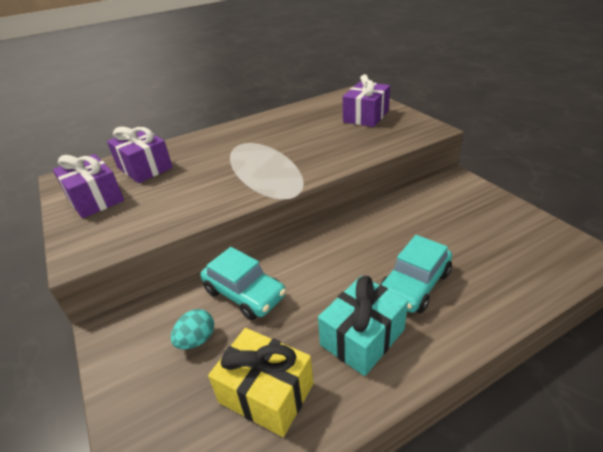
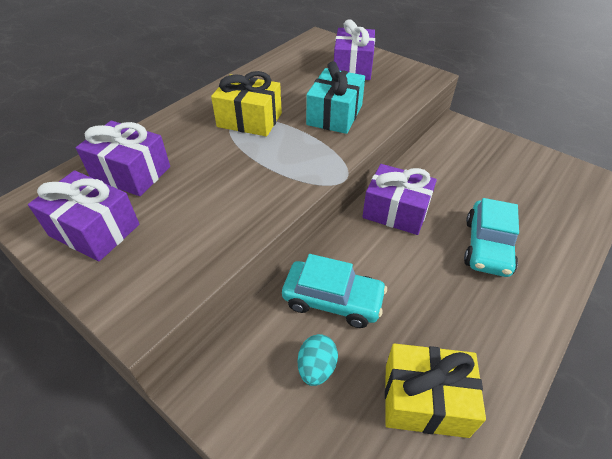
camera: 25 degrees left, 10 degrees up
(252, 144) = (249, 120): none -> yellow gift
(346, 238) = (395, 211): none -> purple gift
(362, 337) = (475, 313): turquoise gift -> turquoise gift (334, 115)

